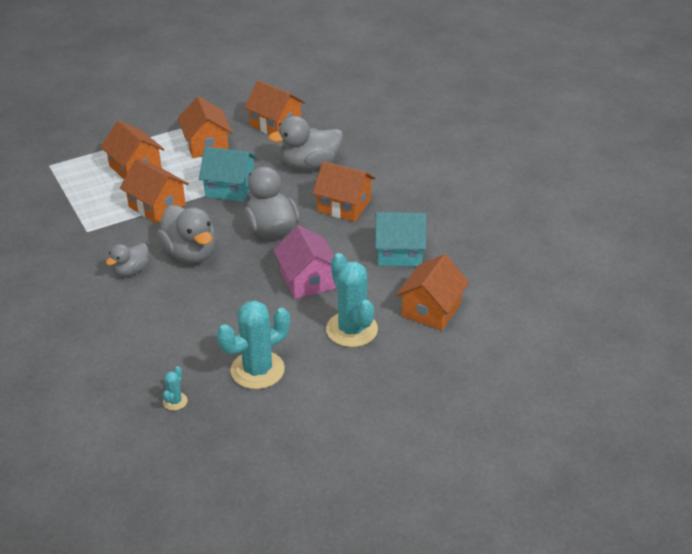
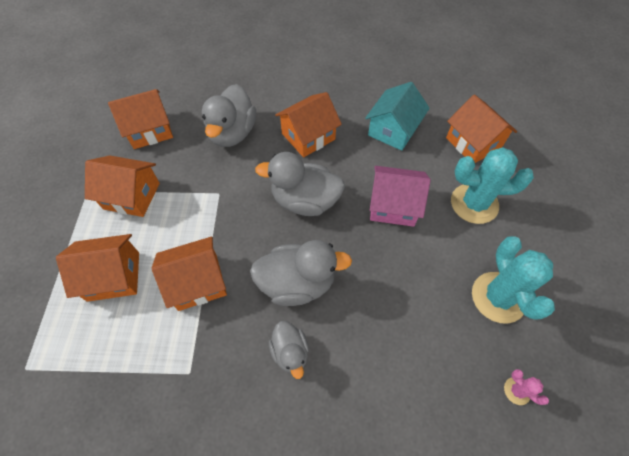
camera: 60 degrees left, 20 degrees up
(175, 401) = (517, 391): turquoise cactus -> pink cactus
(230, 188) = (218, 206): turquoise house -> none

